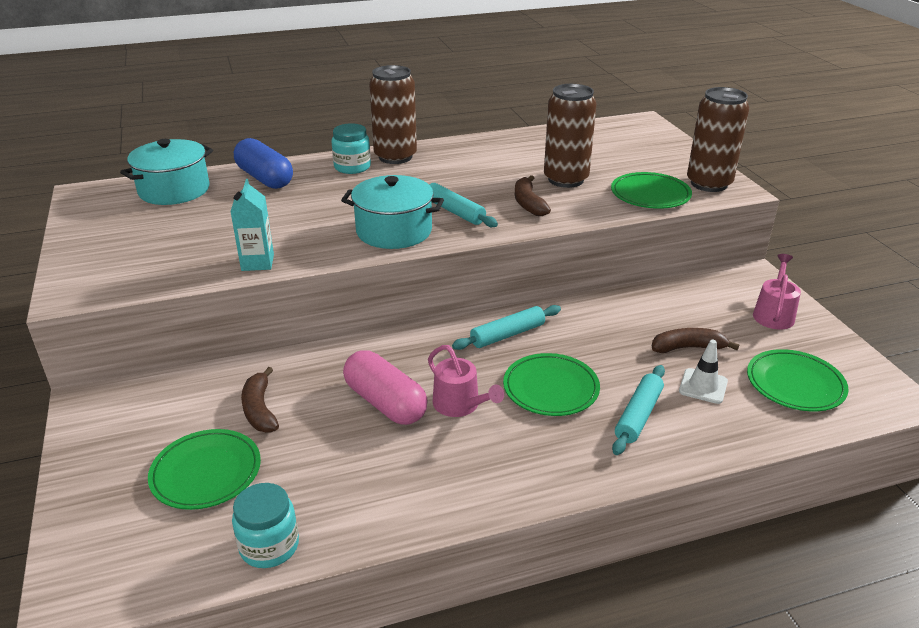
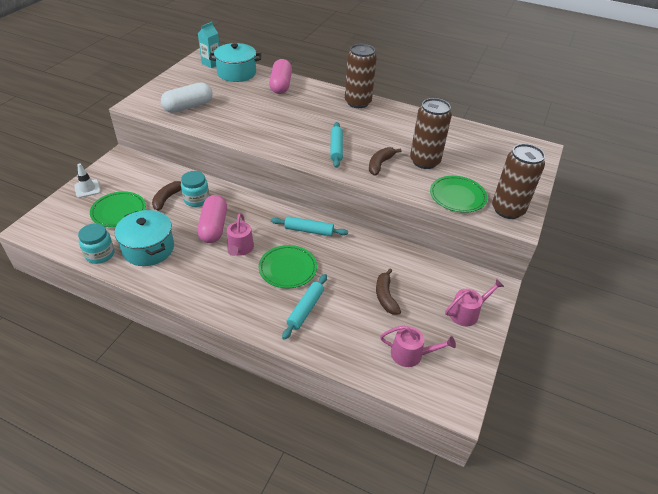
camera: 40 degrees right, 10 degrees up
(169, 258) = (188, 106): none -> white capsule
(257, 262) = (215, 128): turquoise carton -> turquoise carton (211, 63)
(265, 178) = (281, 85): blue capsule -> pink capsule
(352, 167) = (328, 98): turquoise jar -> turquoise jar (196, 199)
(394, 231) = (292, 143): turquoise pot -> turquoise pot (148, 248)
(638, 416) = (305, 309): turquoise rolling pin -> turquoise rolling pin turned 45 degrees counterclockwise
(688, 348) = (385, 296): brown banana -> brown banana turned 135 degrees counterclockwise
(703, 386) = (360, 319): white traffic cone -> white traffic cone (87, 189)
(795, 384) = (410, 354): green plate -> pink watering can

